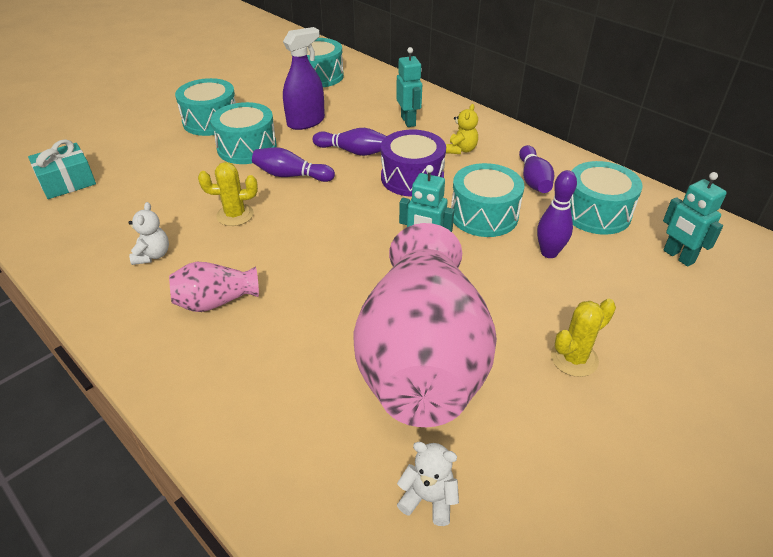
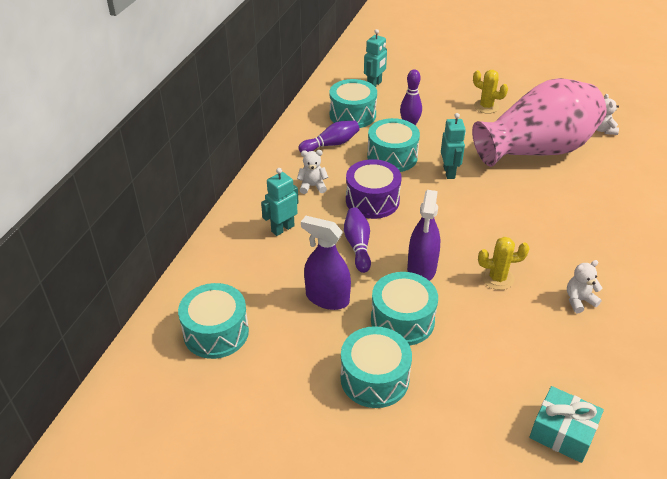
camera: 115 degrees left, 0 degrees up
(215, 302) = (581, 244): pink vase -> none
(235, 215) = (497, 278): yellow cactus -> yellow cactus turned 60 degrees counterclockwise
(291, 175) = (421, 269): purple bowling pin -> purple spray bottle
(461, 150) = (312, 186): yellow teddy bear -> white teddy bear

